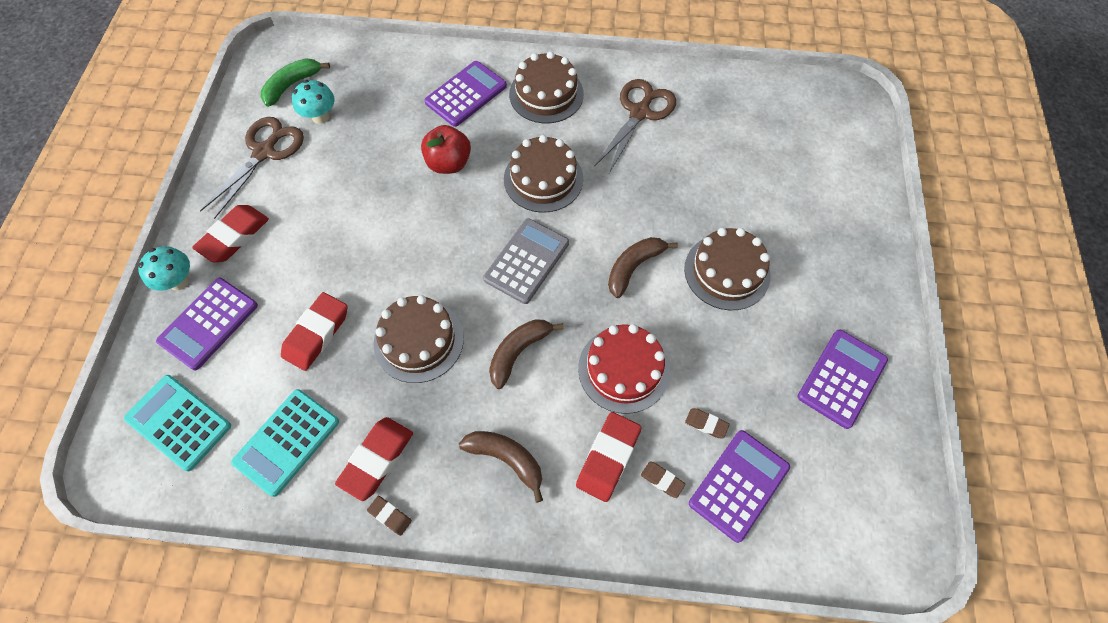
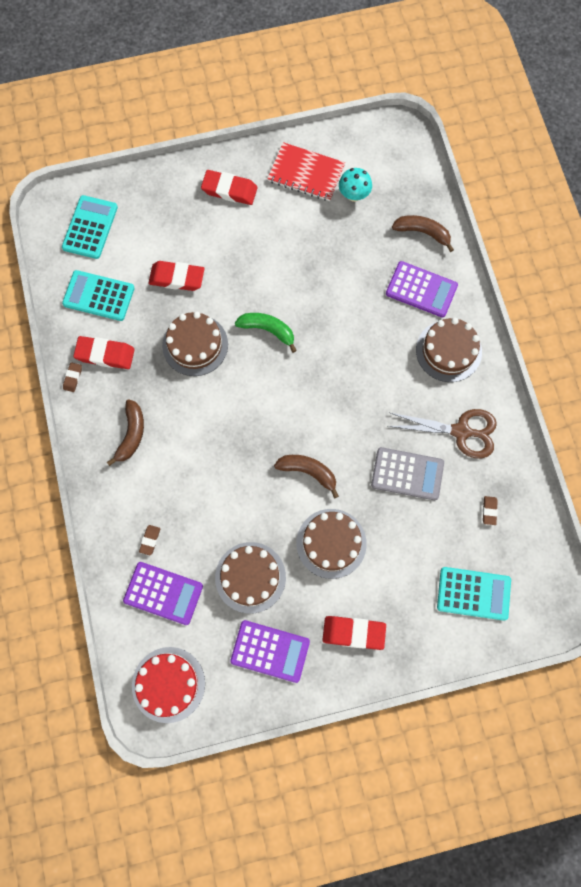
camera: 70 degrees right, 10 degrees up
(178, 281) = (183, 174): turquoise mushroom -> none
(208, 323) = (160, 209): purple calculator -> none
(264, 152) = (306, 173): brown scissors -> red notebook
(292, 85) = (375, 161): green banana -> green banana (268, 330)
(449, 163) = (349, 304): red apple -> none
(518, 352) = (210, 414): brown banana -> brown banana (423, 232)
(527, 261) = (284, 393): grey calculator -> grey calculator (407, 474)
(543, 179) = (362, 378): brown cake -> brown cake (250, 577)
(608, 458) = (154, 500): red eraser -> red eraser (353, 633)
(623, 369) = (222, 490): red cake -> red cake (168, 684)
(706, 424) = (200, 559): brown eraser -> brown eraser (489, 511)
(818, 159) = (473, 593): none -> turquoise calculator

